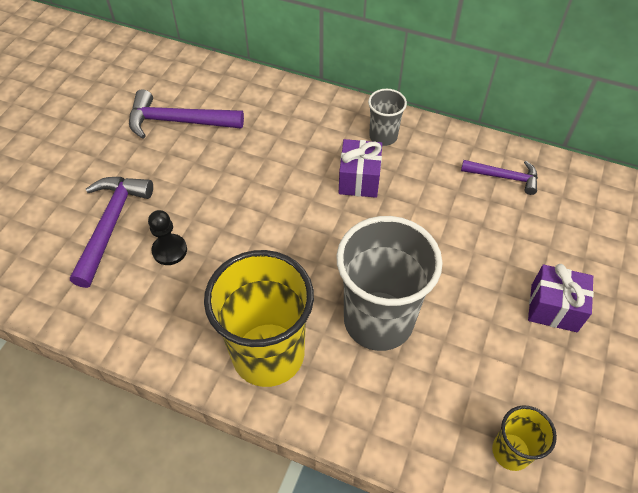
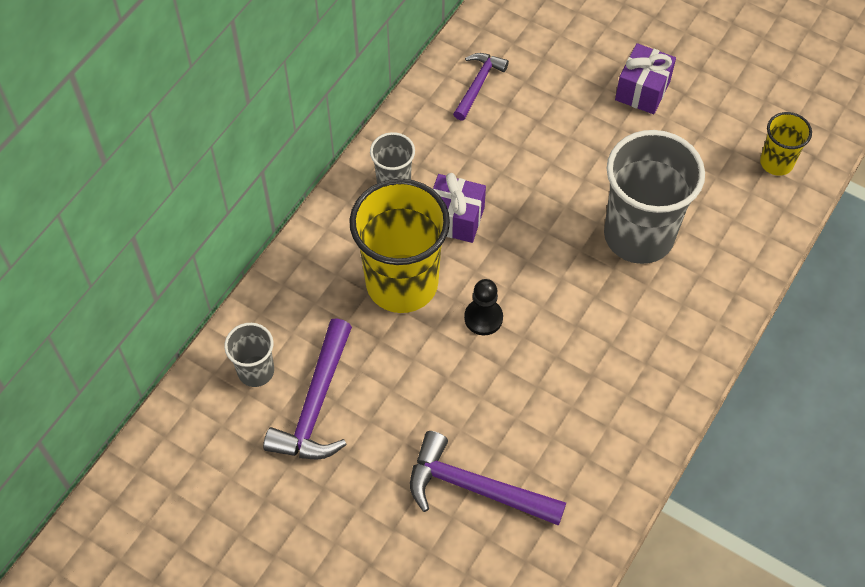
camera: 80 degrees left, 5 degrees up
(169, 250) = (523, 424): black pawn -> black pawn (483, 318)
(202, 86) = (256, 371): none -> grey cup
(268, 354) = (665, 337): yellow cup -> yellow cup (402, 283)

